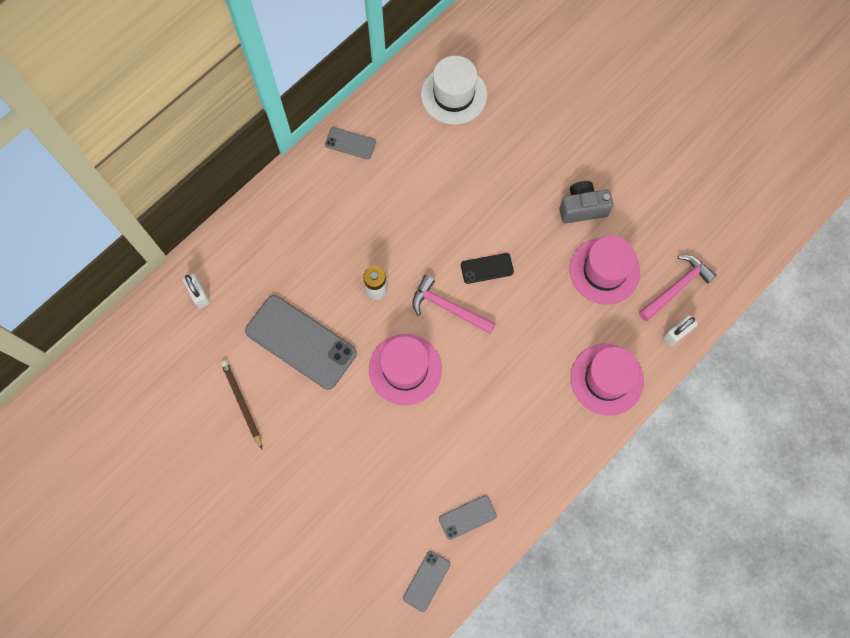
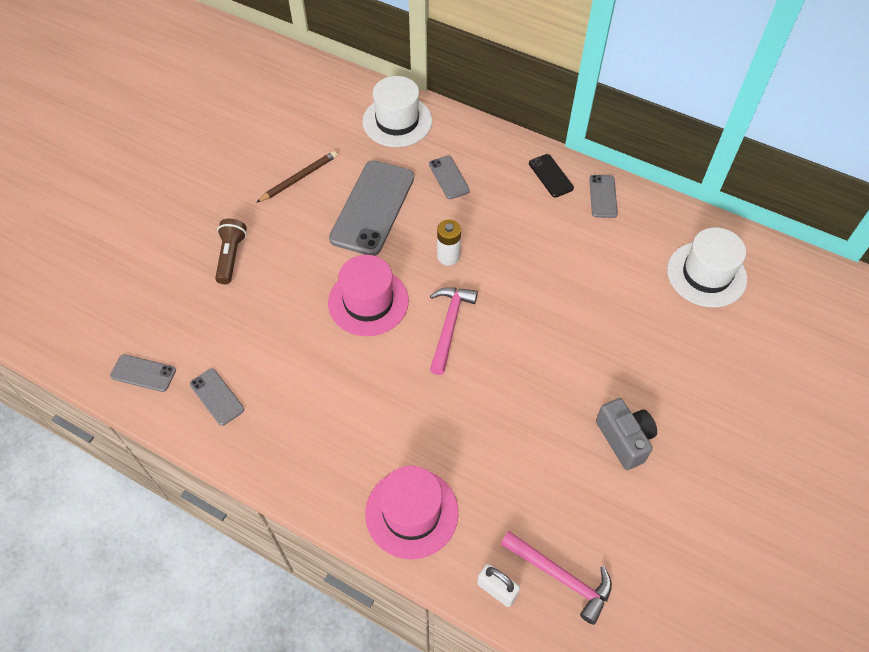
camera: 75 degrees right, 15 degrees down
(199, 294) = (397, 121): white padlock -> white hat
(286, 265) = (449, 177): none -> grey phone
(318, 483) = (231, 256): none -> brown flashlight
(487, 268) = (509, 353): black phone -> black phone (551, 176)
(604, 271) = (551, 482): pink hat -> none

